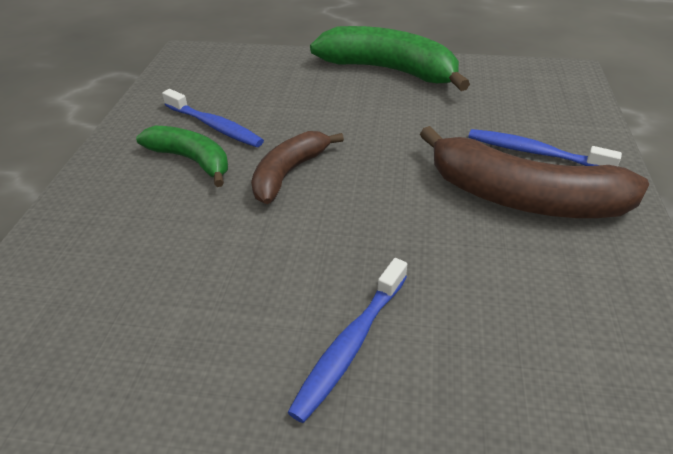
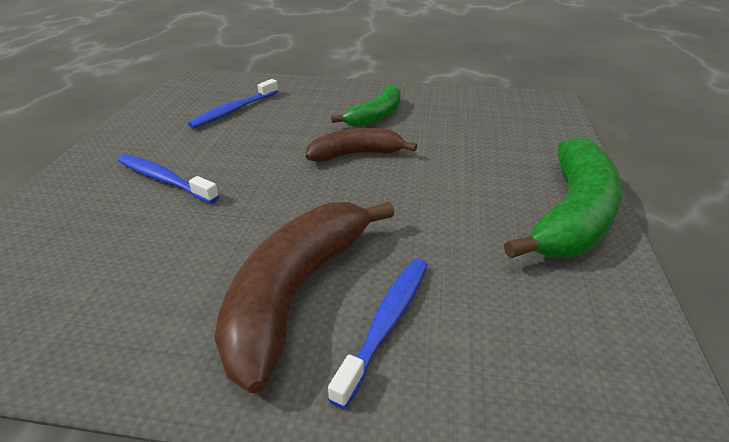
camera: 90 degrees right, 5 degrees down
(215, 126) = (425, 121): blue toothbrush -> blue toothbrush (234, 110)
(289, 173) = (356, 154): brown banana -> brown banana turned 45 degrees counterclockwise

